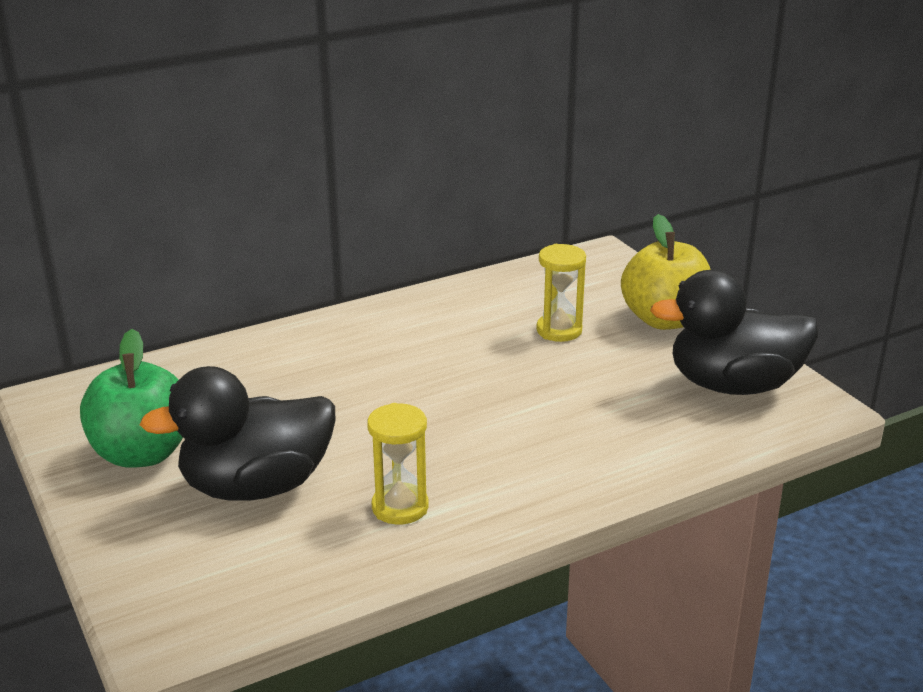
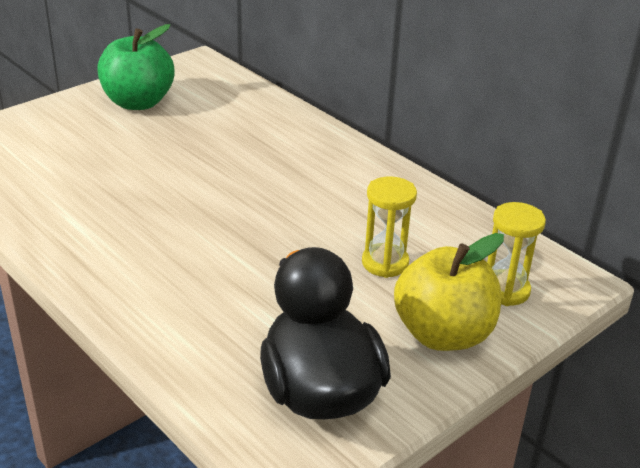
camera: 75 degrees right, 5 degrees up
(256, 486) = (103, 148): black duck -> none
(400, 507) = (82, 209): yellow hourglass -> yellow hourglass (505, 290)

